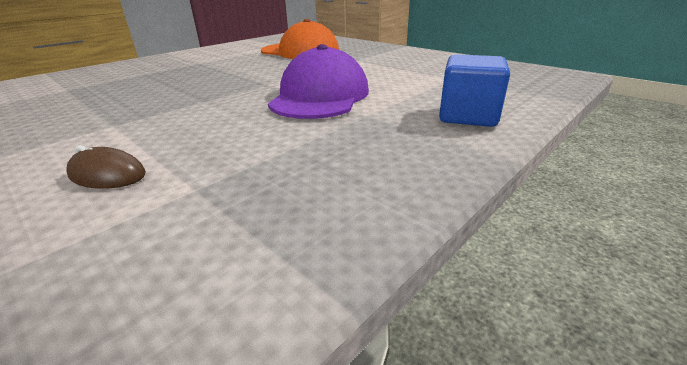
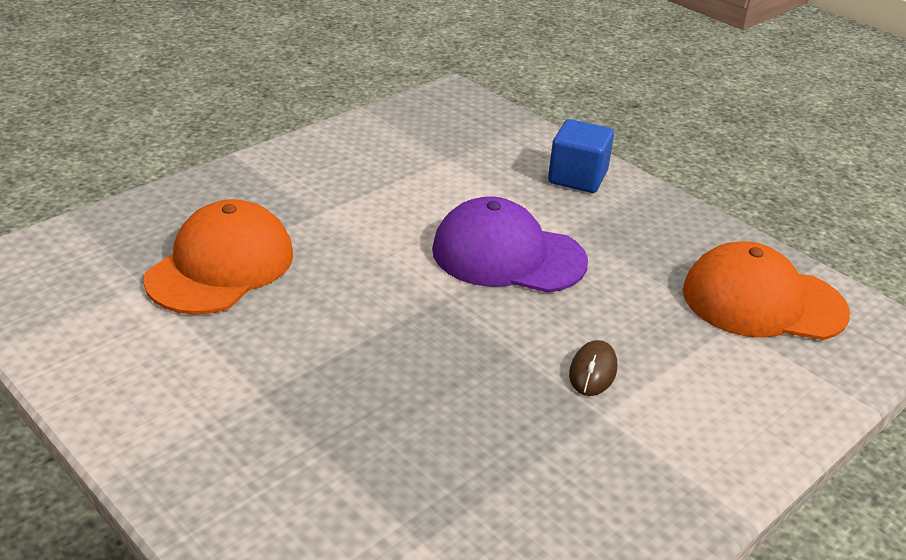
camera: 90 degrees left, 5 degrees up
(107, 175) = (720, 379): brown mouse -> brown mouse (593, 371)
(232, 218) = (763, 301): none -> orange cap

